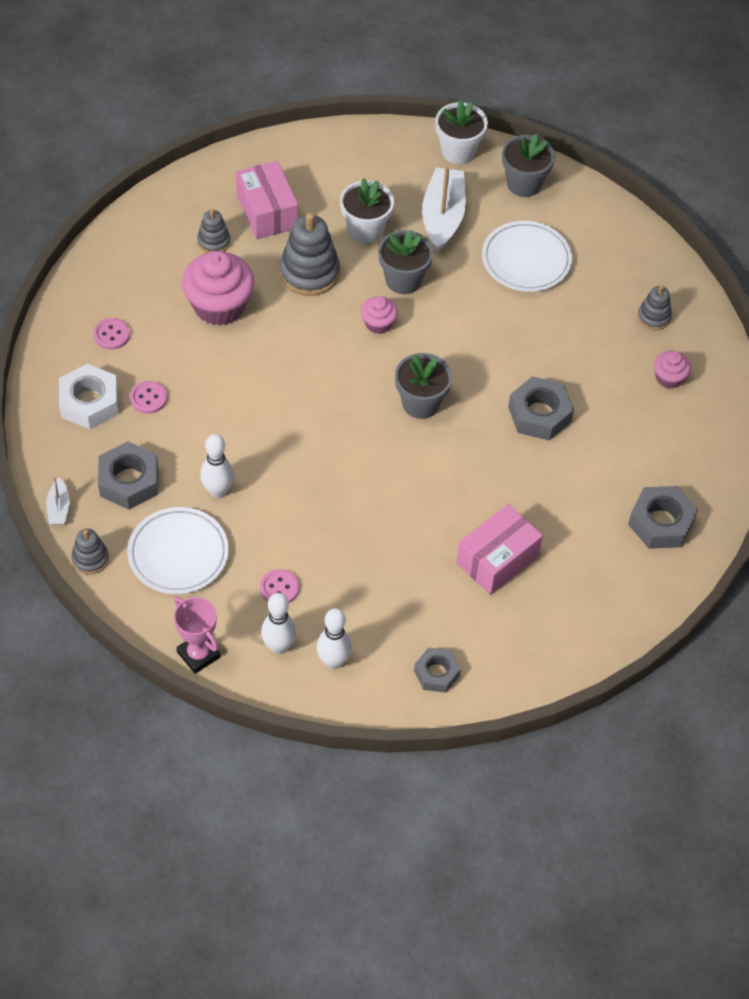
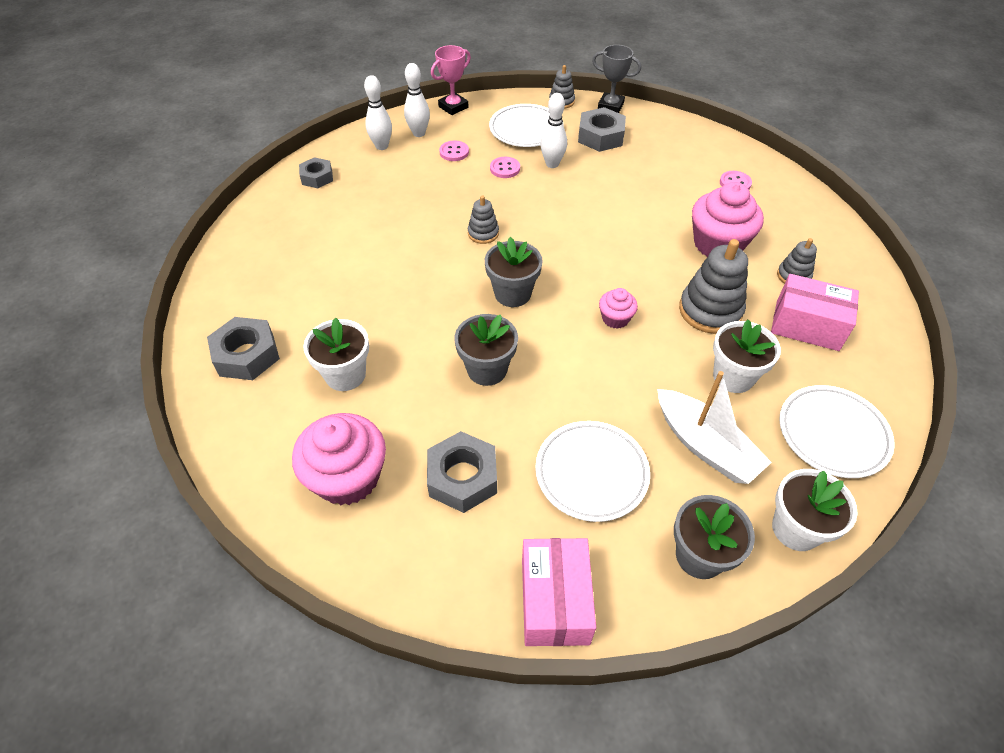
camera: 135 degrees right, 5 degrees down
(58, 508) = (610, 106): white boat -> grey trophy
(89, 402) = (682, 149): white nut -> none
(148, 398) = (660, 172): pink button -> pink button (505, 168)
(198, 654) = (453, 107): pink trophy -> pink trophy turned 45 degrees counterclockwise
(364, 161) = (832, 434): none -> white plate
(403, 280) = (649, 364): grey flower pot -> grey flower pot (487, 369)
(497, 559) = (345, 249): pink box -> pink box (555, 601)
(539, 414) = (422, 355): grey nut -> grey nut (462, 477)
(606, 446) = (345, 375): none -> white flower pot
(654, 317) = (420, 527): grey stacking toy -> grey stacking toy (483, 233)
(669, 378) = (347, 477): pink cupcake -> pink cupcake, size x1.96

